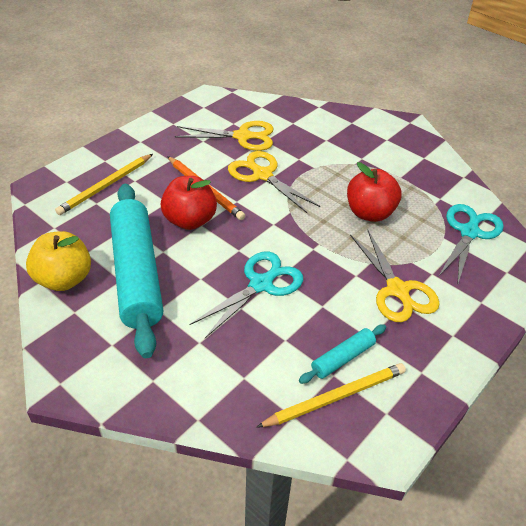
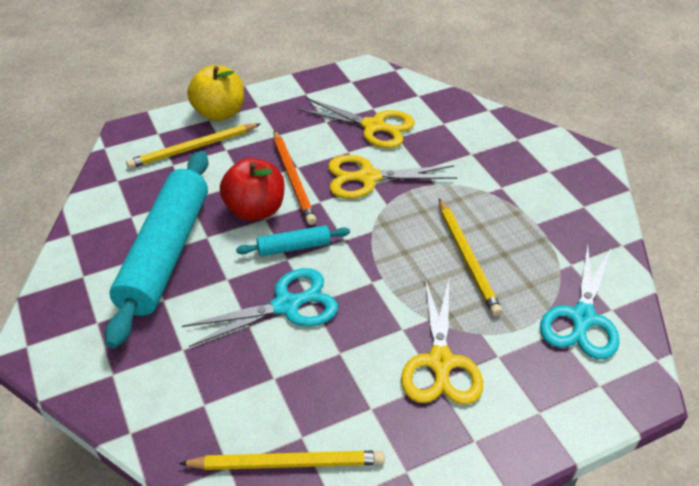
camera: 25 degrees right, 0 degrees up
(64, 279) = (94, 238): yellow apple -> yellow apple (219, 113)
(262, 175) = (367, 178): yellow scissors -> yellow scissors turned 75 degrees counterclockwise
(342, 358) = (323, 421): turquoise rolling pin -> turquoise rolling pin (294, 247)
(369, 213) = (467, 258): red apple -> yellow pencil
(469, 232) = (582, 318): turquoise scissors -> turquoise scissors turned 150 degrees clockwise

